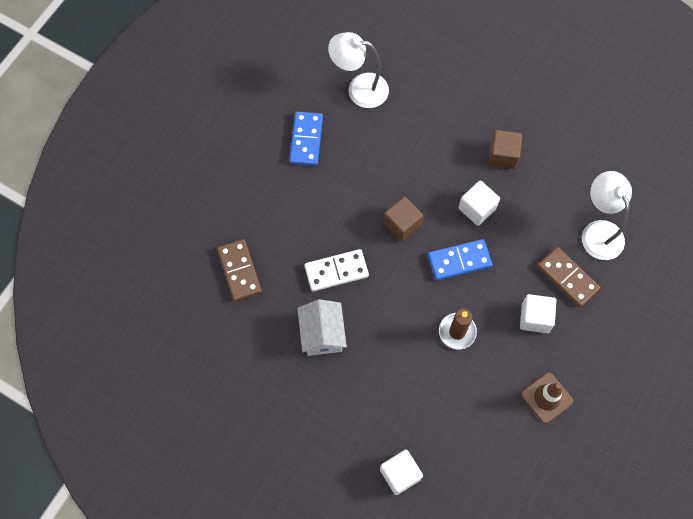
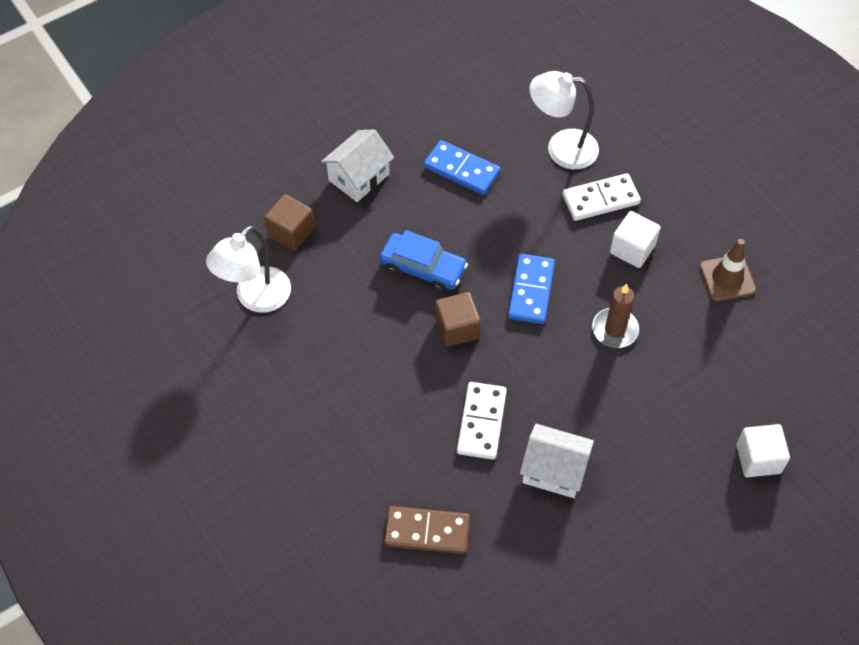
camera: 65 degrees left, 10 degrees down
(306, 140) = (290, 384): blue domino -> blue domino (461, 169)
(439, 181) = (423, 268): none -> blue car
(477, 208) = (476, 246): white cube -> none
(492, 106) = (359, 177): none -> white house
(503, 155) = (425, 194): brown cube -> brown cube (291, 232)
(567, 278) = (600, 199): brown domino -> white domino

